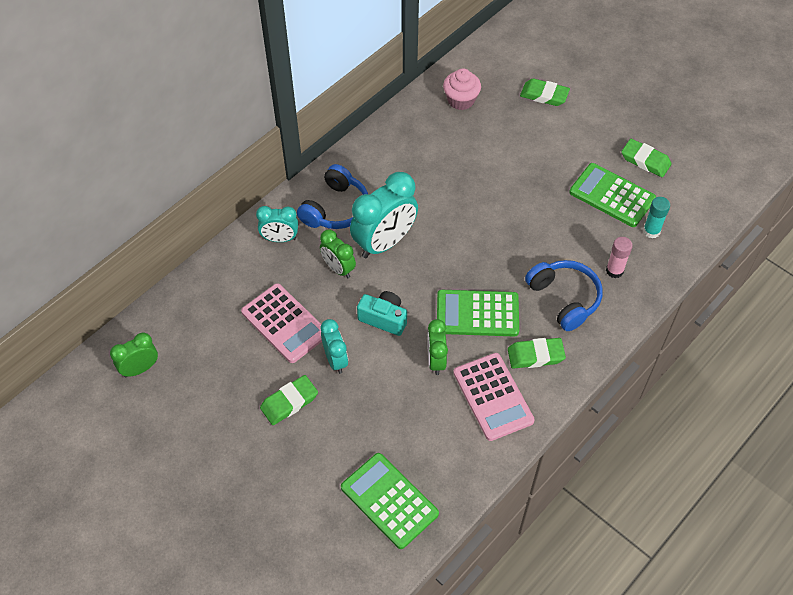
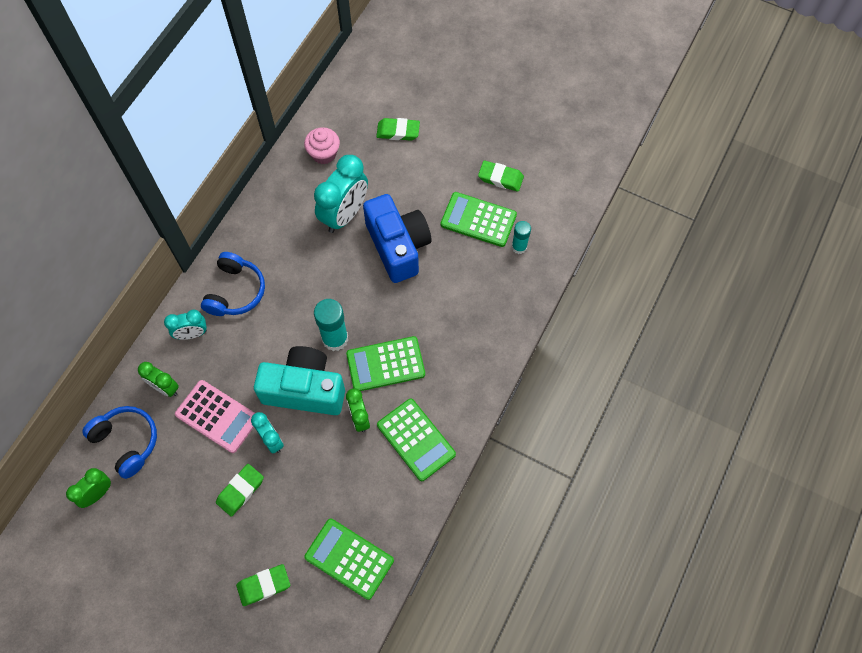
camera: 15 degrees left, 10 degrees up
(338, 268) = (252, 351): green clock -> green clock (165, 388)
(384, 243) = (288, 315): turquoise clock -> turquoise clock (345, 215)
(384, 318) = (304, 389): turquoise camera -> turquoise camera, size x1.89
(429, 276) = (335, 339): none -> turquoise glue stick
(493, 396) = (416, 439): pink calculator -> green calculator
(518, 202) = (398, 246): none -> blue camera
(535, 355) = (444, 391): green eraser -> green eraser (264, 585)
(564, 298) = (457, 331): blue headphones -> blue headphones (127, 442)
(614, 271) = (495, 293): pink glue stick -> none

